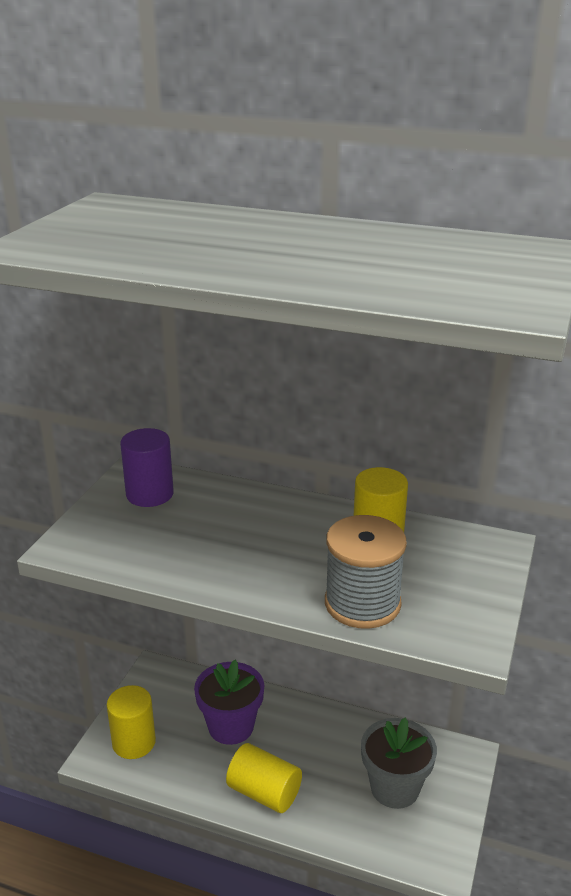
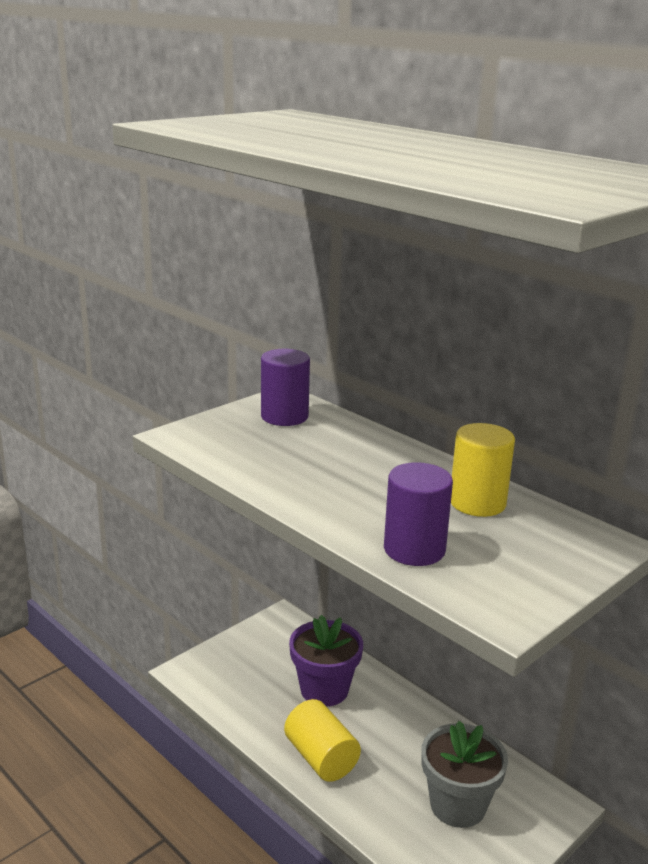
camera: 25 degrees right, 5 degrees down
(134, 742) = (227, 671): yellow cylinder -> none
(362, 603) = (414, 549): grey spool -> purple cylinder

